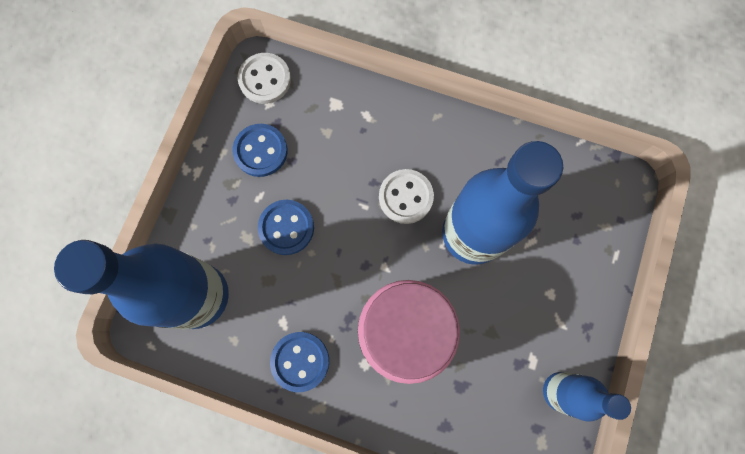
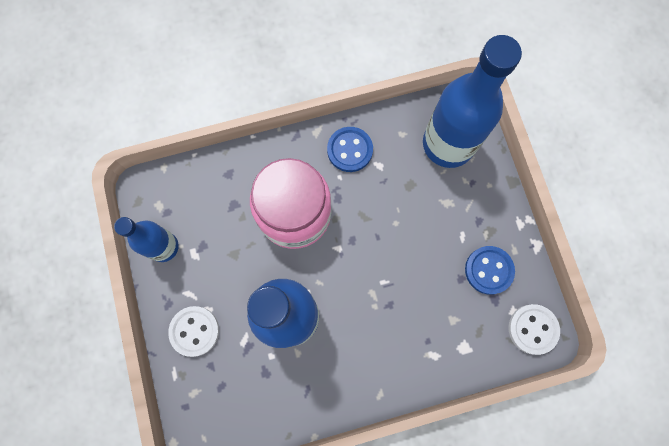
camera: 145 degrees right, 0 degrees up
(286, 228) = (426, 228): blue button -> none
(405, 197) = (358, 310): white button -> white button (194, 331)

